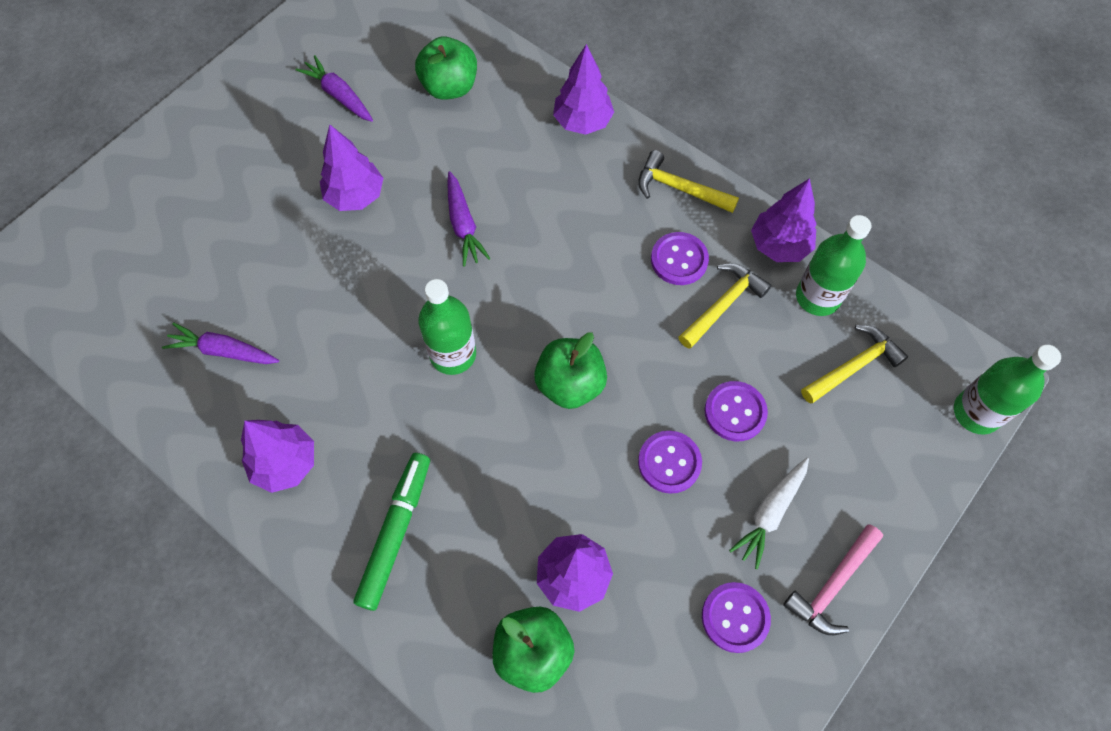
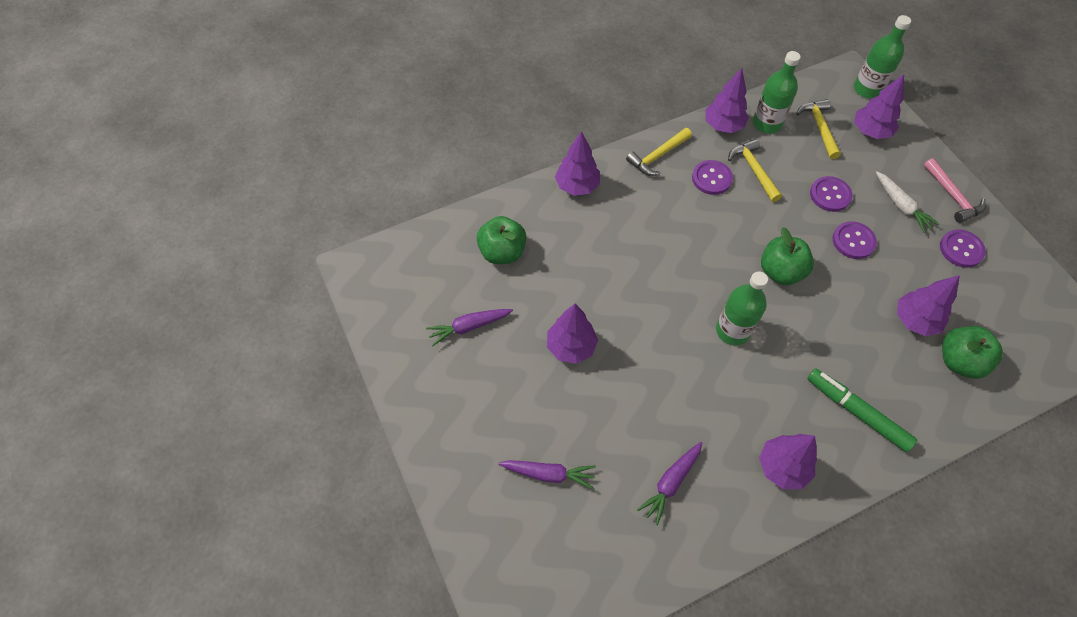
camera: 65 degrees left, 5 degrees down
(463, 225) = (629, 287): purple carrot -> purple carrot (548, 474)
(890, 437) = (870, 131): none -> purple tree

